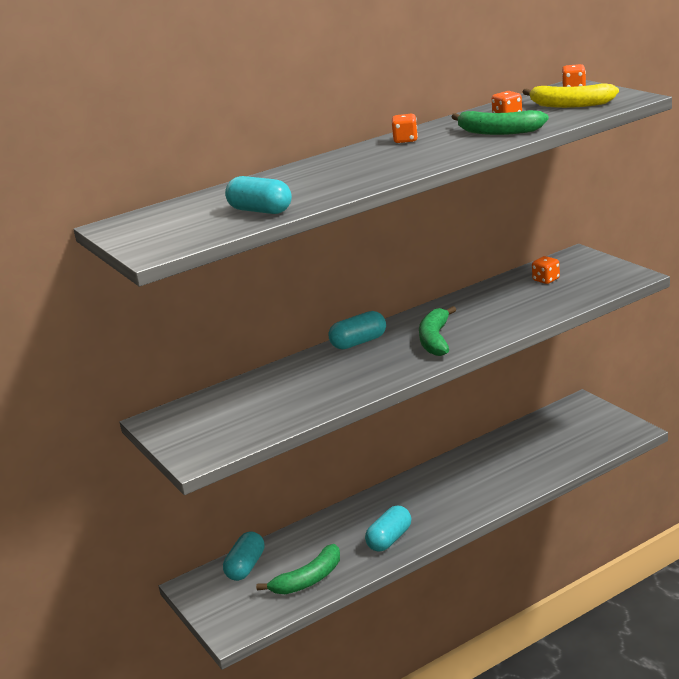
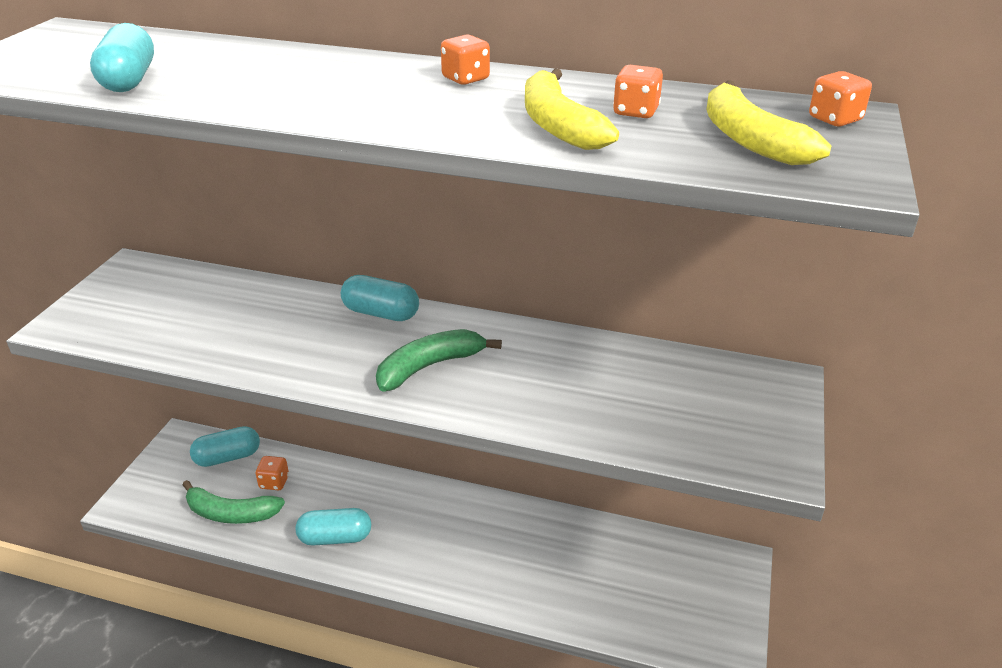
camera: 45 degrees right, 10 degrees up
(498, 132) = (558, 125): green banana -> yellow banana
(546, 280) = (678, 385): orange dice -> orange dice (274, 482)

